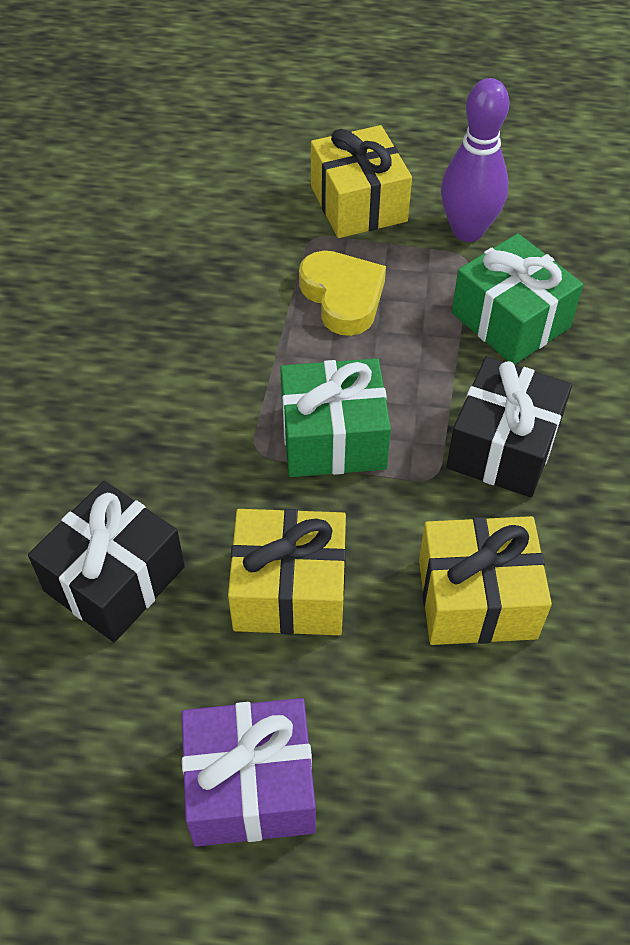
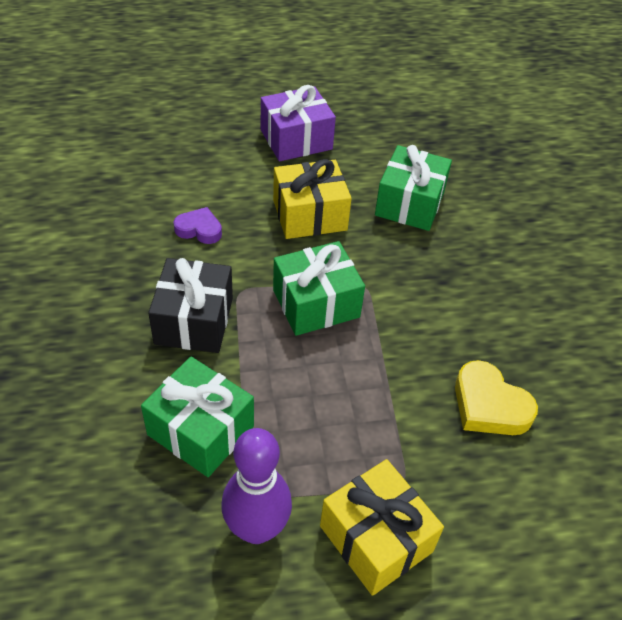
camera: 160 degrees right, 5 degrees down
(114, 579) = (410, 203): black gift -> green gift
(343, 297) = (351, 421): yellow heart -> yellow heart (489, 405)
(477, 598) = (199, 229): yellow gift -> purple heart

